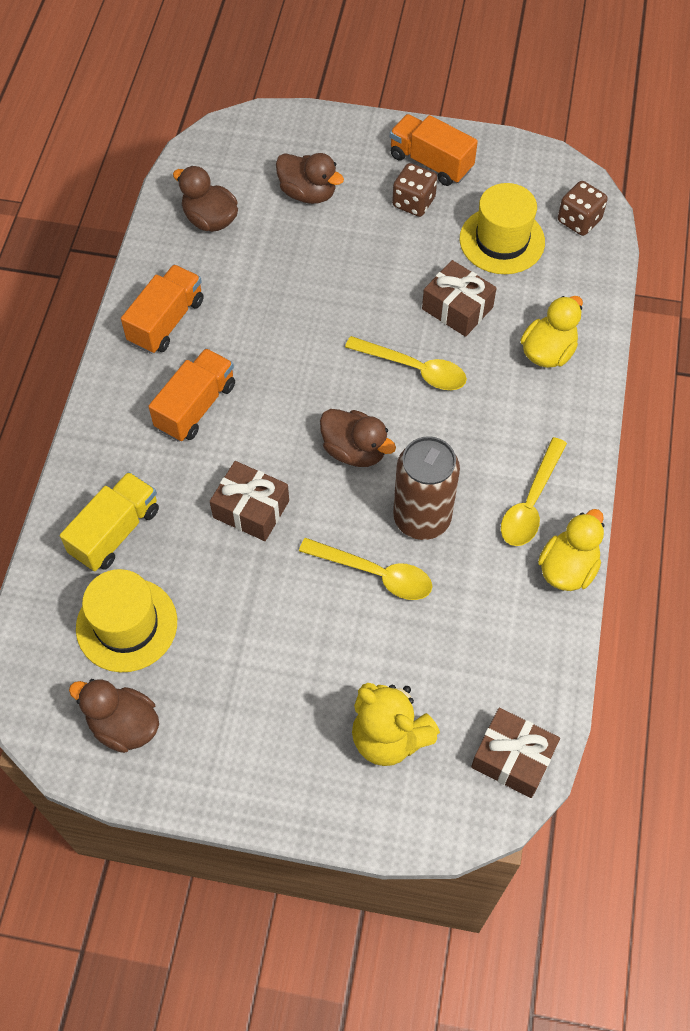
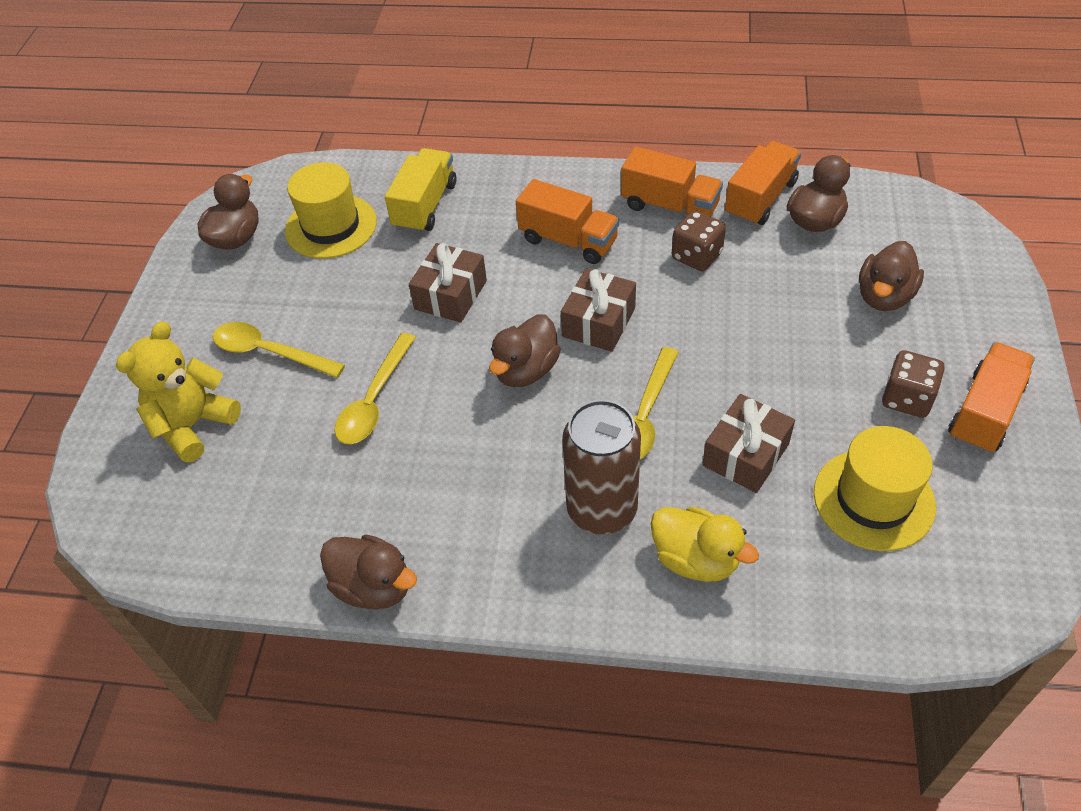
camera: 90 degrees right, 10 degrees down
(115, 532) = (425, 206): yellow truck -> yellow truck turned 105 degrees counterclockwise
(172, 253) = (760, 199): none -> orange truck
(422, 518) = (442, 436): brown can -> brown can (602, 509)
(512, 758) = (149, 535): brown gift -> brown gift (598, 322)
(531, 502) = (465, 544): yellow spoon -> yellow spoon (269, 352)
(567, 568) = (374, 586): yellow duck -> brown duck
(579, 220) = (943, 596): brown dice -> brown dice (696, 256)

